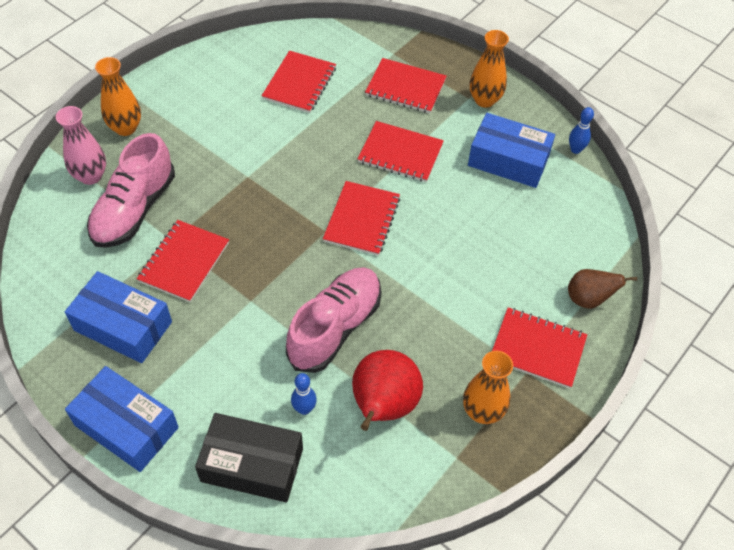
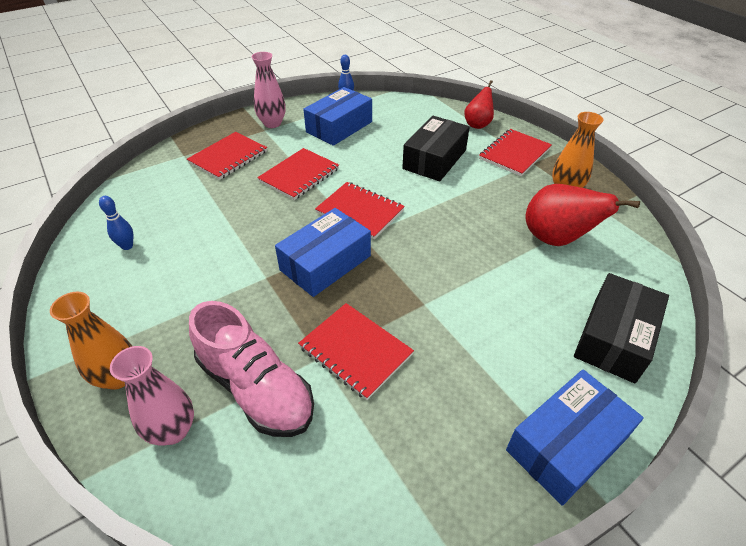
camera: 70 degrees left, 10 degrees down
(123, 326) = (426, 427): blue box -> blue box (325, 263)
(299, 83) = (171, 217): red notebook -> none
(304, 409) = (555, 288): blue bowling pin -> blue bowling pin (127, 246)
(335, 327) = (471, 251): pink shoe -> none
(484, 100) = (272, 123): orange vase -> pink vase
(485, 266) = (434, 159): none -> black box
(588, 299) = (477, 124): brown pear -> red pear

